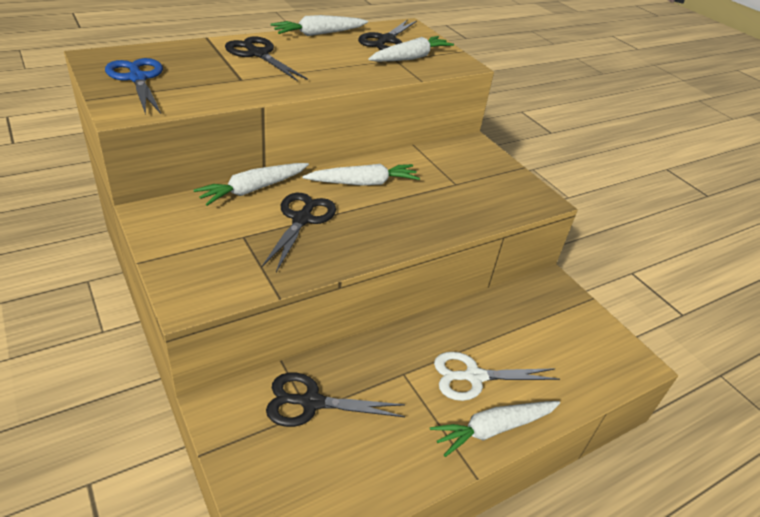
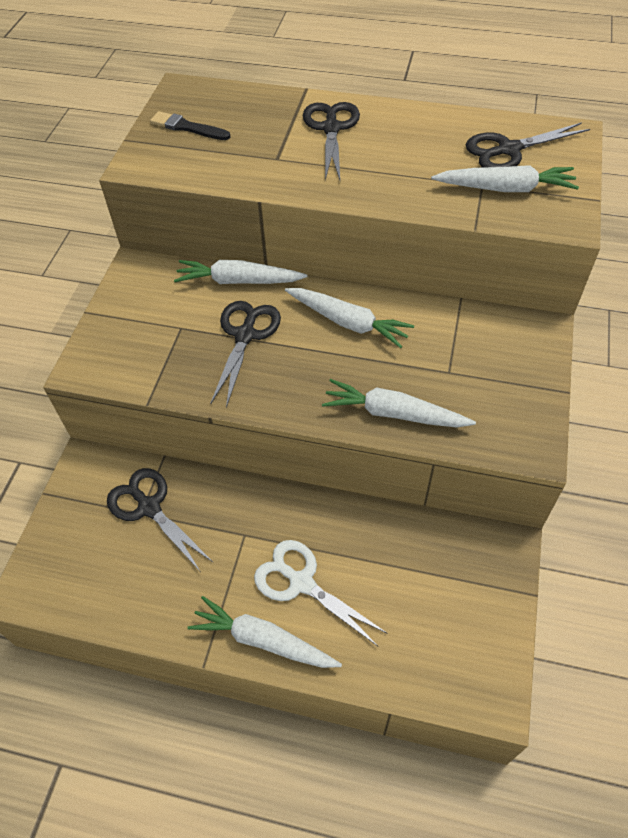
camera: 50 degrees right, 15 degrees up
(138, 78) = (187, 127): blue scissors -> black brush
(302, 219) = (245, 335): black scissors -> black scissors turned 45 degrees counterclockwise
(319, 34) = (434, 116): white carrot -> white carrot (393, 413)

